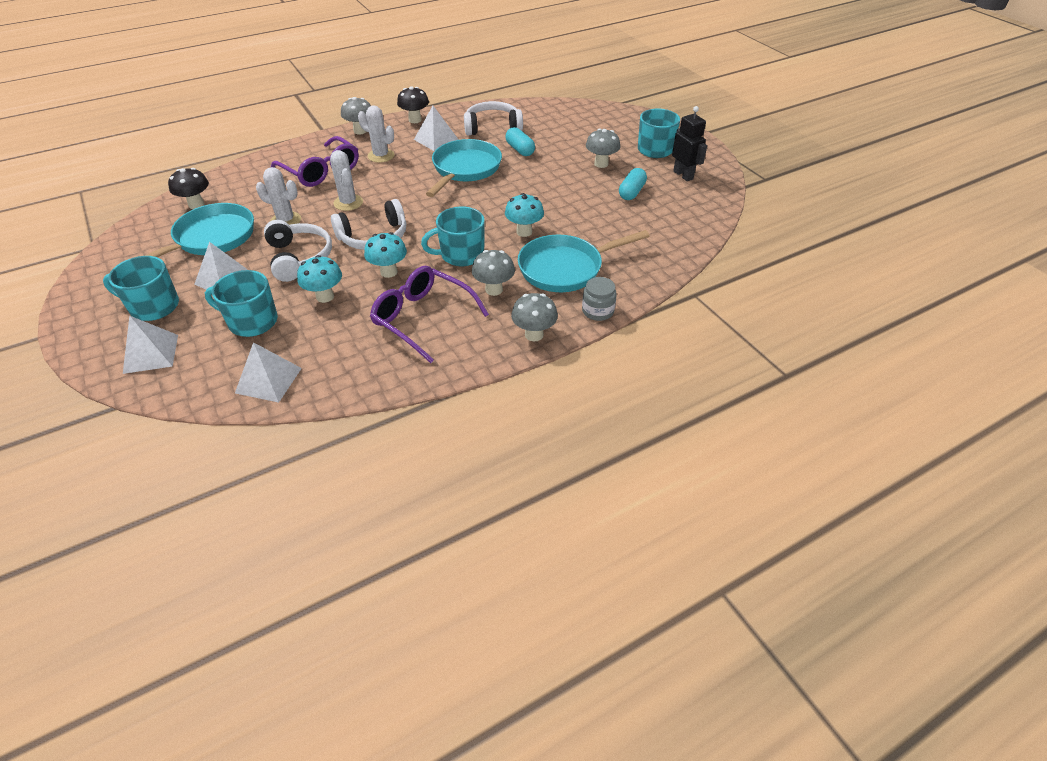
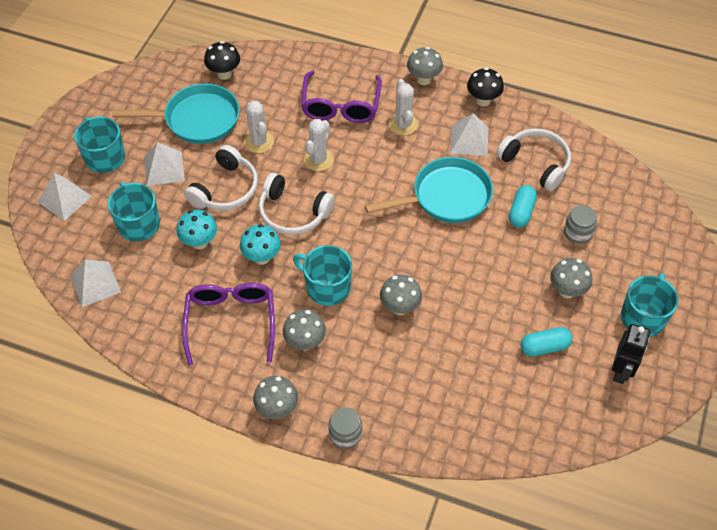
camera: 50 degrees right, 10 degrees up
(524, 232) = (400, 307): turquoise mushroom -> grey mushroom
(564, 139) = (578, 232): none -> grey jar
(565, 268) = (379, 372): turquoise pan -> none

